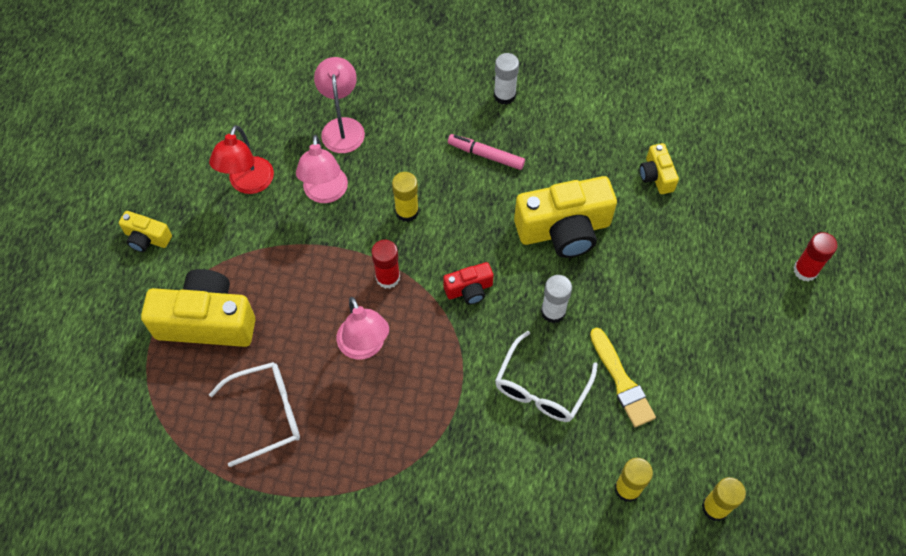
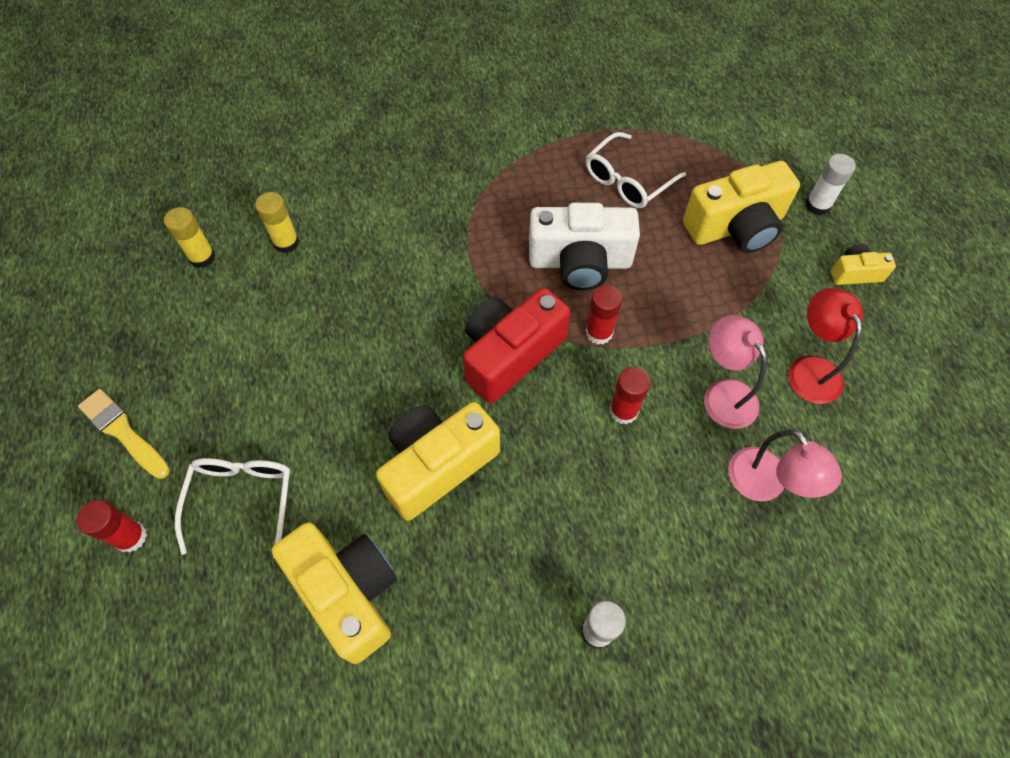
camera: 155 degrees right, 0 degrees up
(364, 347) = (580, 262): pink lamp -> white camera
(407, 211) = (623, 411): yellow glue stick -> red glue stick
(469, 289) = (510, 354): red camera -> red camera, size x2.02
(486, 155) = (574, 524): pink marker -> none
(541, 387) = (395, 292): white glasses -> white glasses (242, 500)
(553, 312) = (413, 367): white glue stick -> white glue stick (817, 205)
(621, 381) = (318, 328): yellow brush -> yellow brush (123, 432)
(656, 176) = (348, 592): yellow camera -> yellow camera, size x2.02

